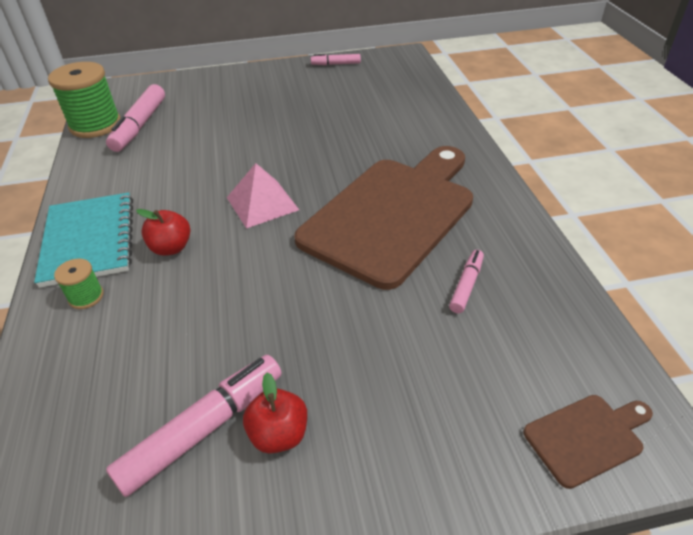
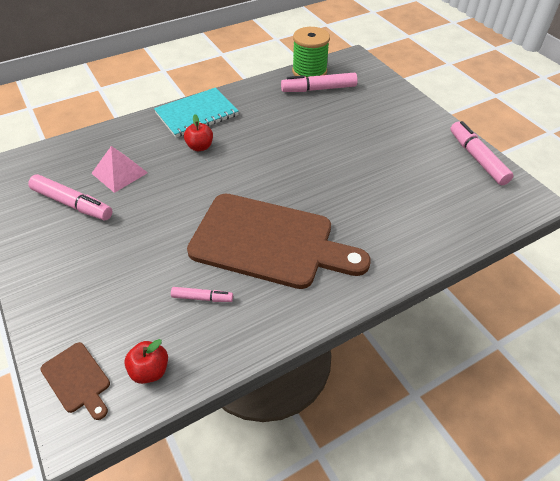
camera: 70 degrees right, 5 degrees up
(86, 297) = (153, 131): green spool -> none
(262, 203) = (256, 172): pink pyramid -> pink pyramid (119, 173)
(279, 434) = (71, 232): red apple -> red apple (150, 370)
(336, 64) = (477, 158): pink marker -> pink marker, size x1.82

